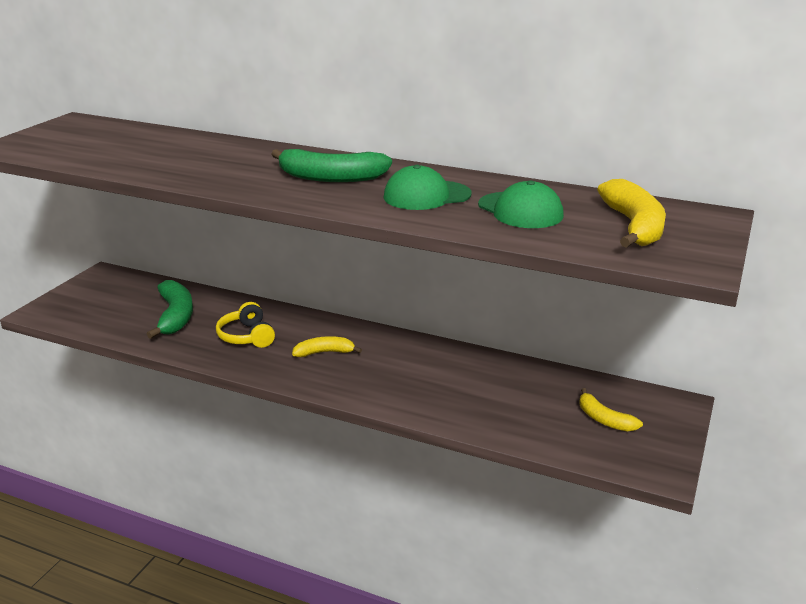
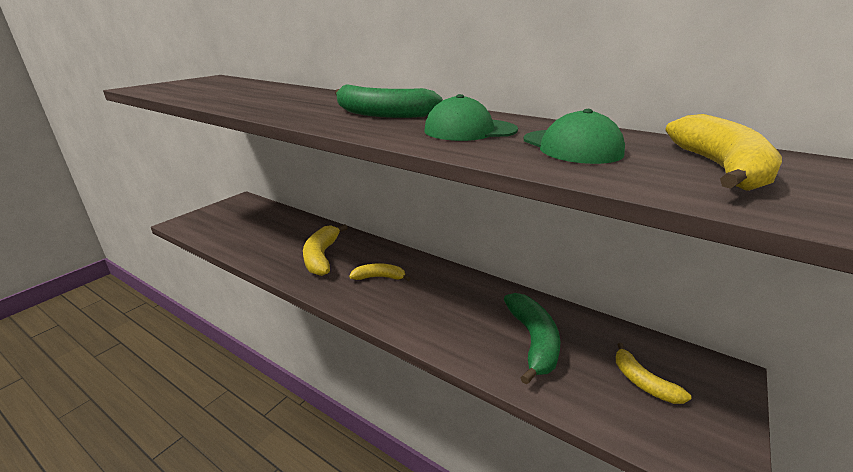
camera: 10 degrees right, 0 degrees up
(175, 316) = (275, 235): green banana -> green banana (533, 341)
(247, 336) = (321, 257): yellow headphones -> yellow banana

